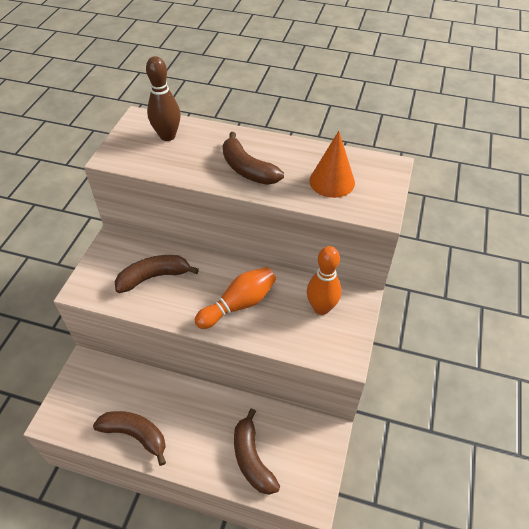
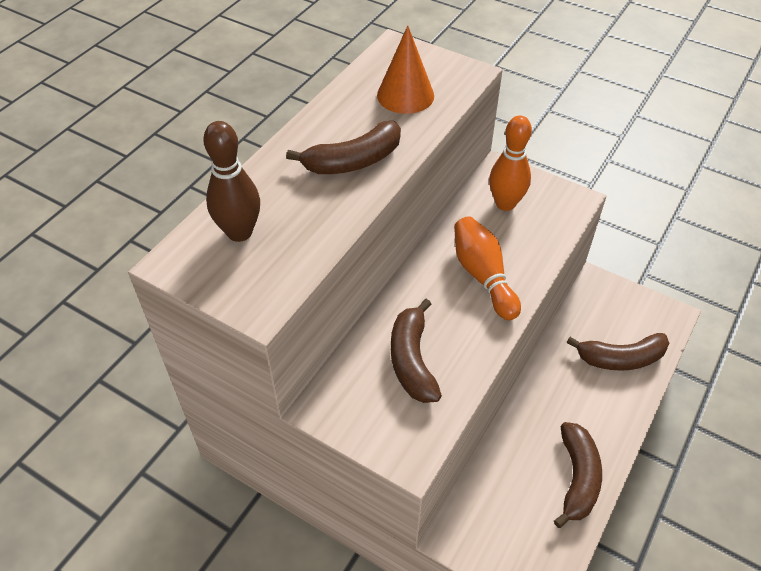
camera: 75 degrees left, 0 degrees up
(135, 435) = (577, 478): brown banana -> brown banana turned 150 degrees clockwise

